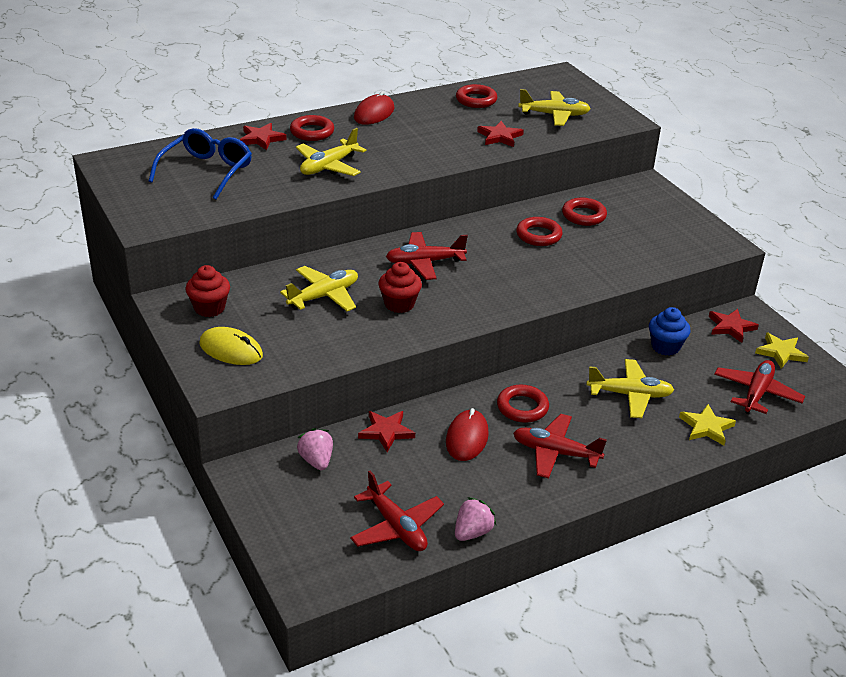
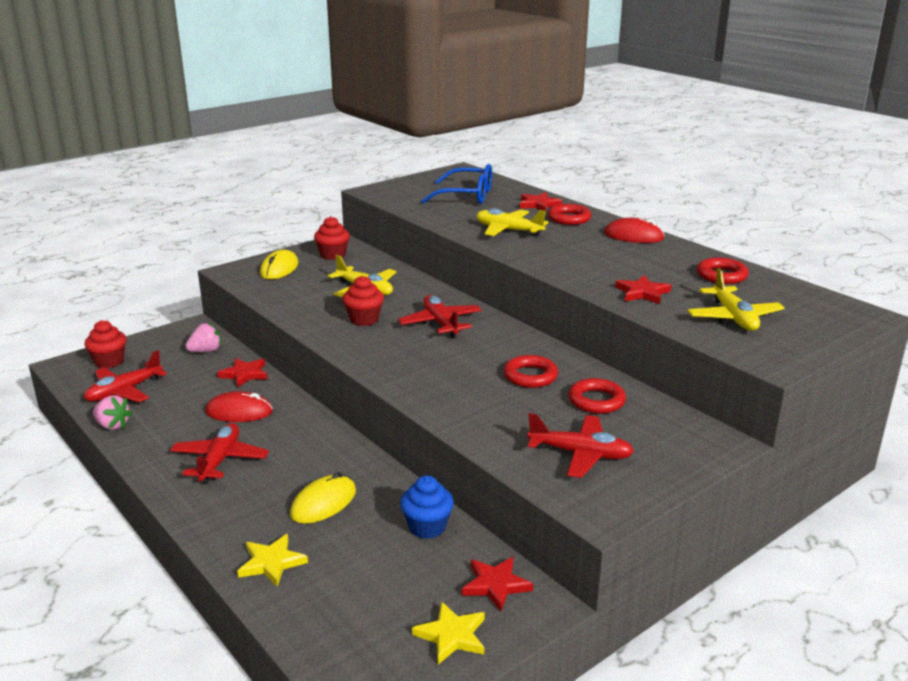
camera: 80 degrees right, 10 degrees down
(312, 545) = (109, 361): none -> red cupcake
(522, 407) = (289, 437): red ring -> none
(629, 395) = (323, 503): yellow plane -> yellow mouse
(756, 393) = (348, 608): red plane -> red plane (580, 454)

